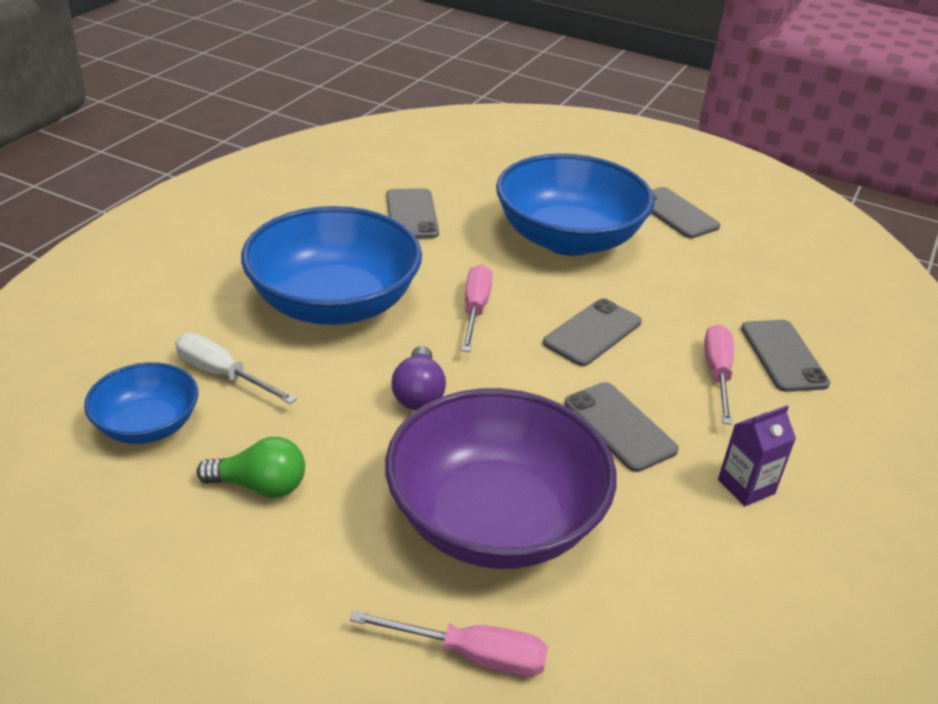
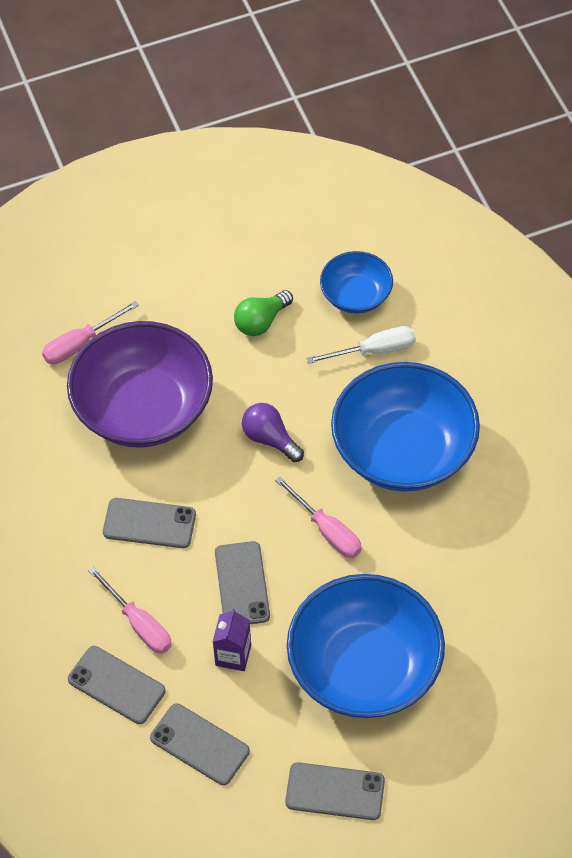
camera: 135 degrees right, 20 degrees up
(411, 214) = (488, 577): grey phone -> grey phone (199, 744)
(746, 486) = (50, 547): purple carton -> purple carton (233, 655)

